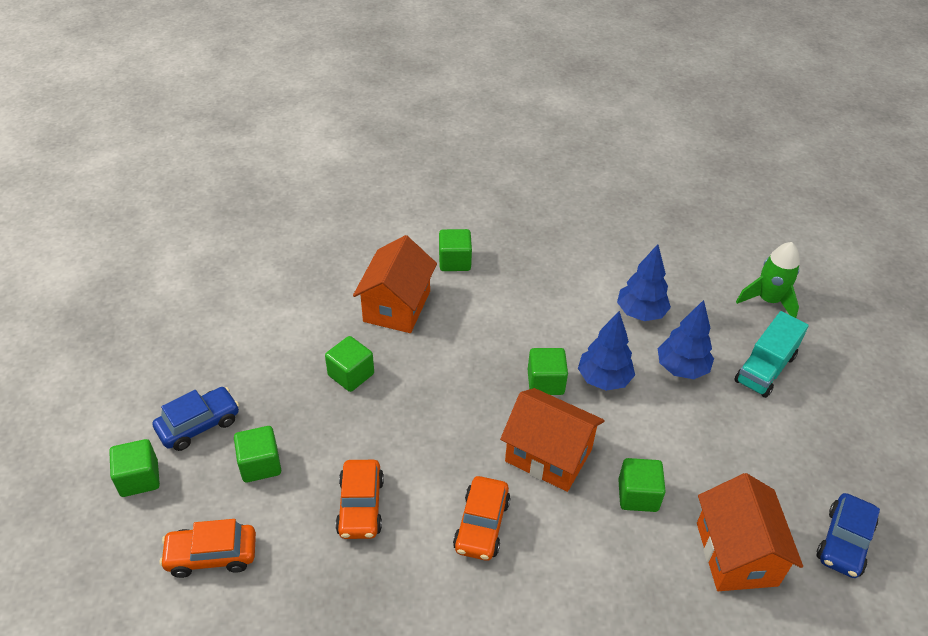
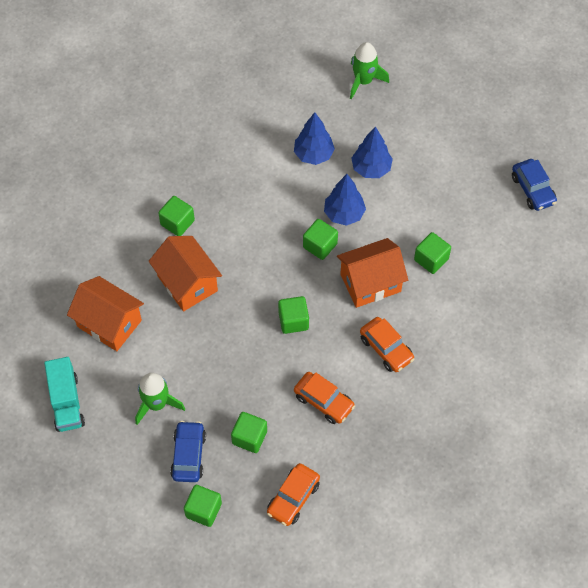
camera: 50 degrees left, 15 degrees up
(240, 363) = (156, 404): none -> green rocket
(351, 375) = (222, 346): green cube -> green cube (293, 321)
(736, 554) = (499, 243): orange house -> orange house (109, 323)
(765, 368) = (407, 127): turquoise truck -> turquoise truck (66, 402)

